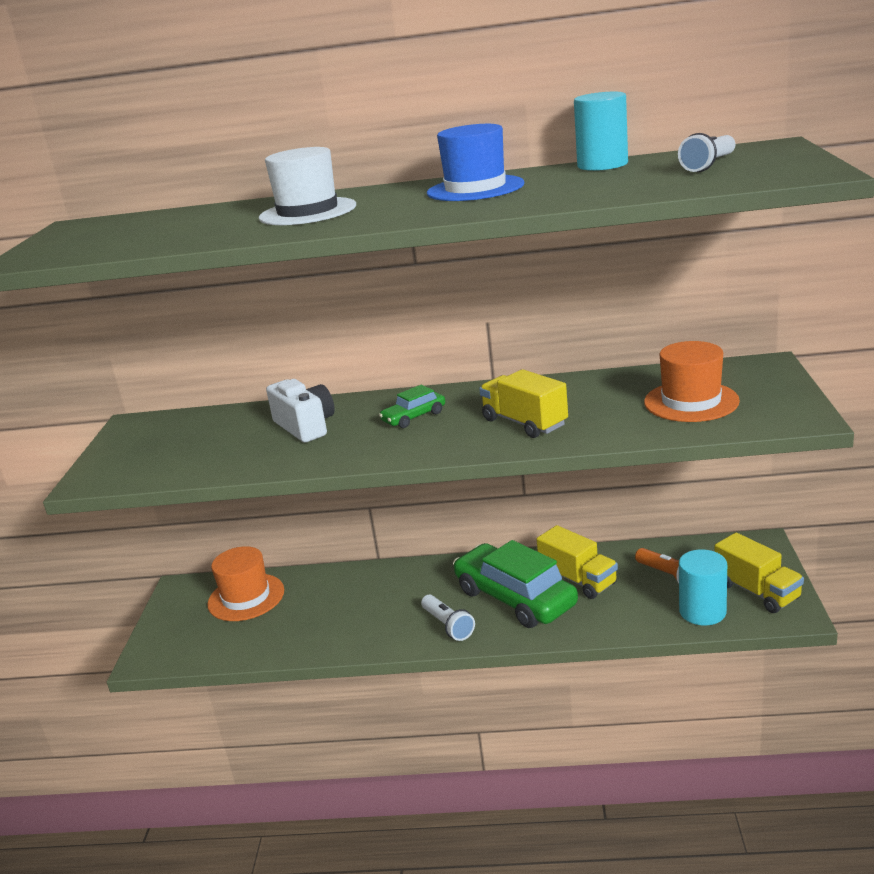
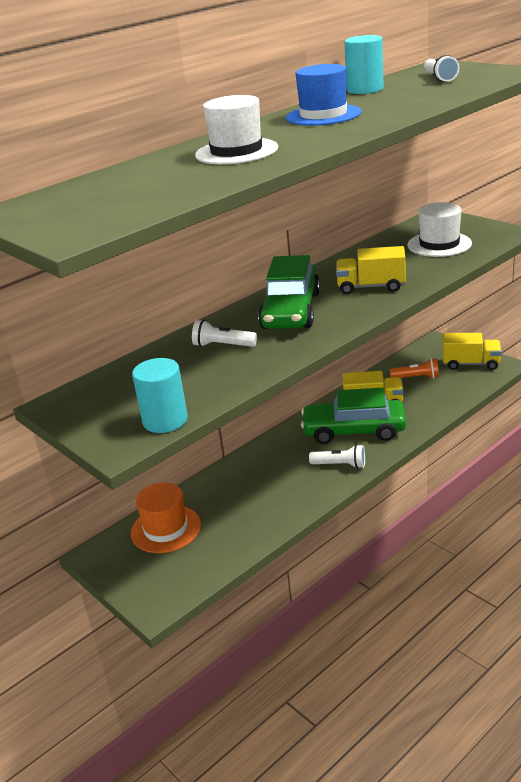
camera: 45 degrees left, 5 degrees up
(305, 426) = (222, 345): white camera -> white flashlight
(414, 417) = (291, 311): green car -> green car, size x2.14
(691, 402) = (439, 244): orange hat -> white hat
(702, 611) = (461, 385): turquoise cylinder -> turquoise cylinder (165, 420)

